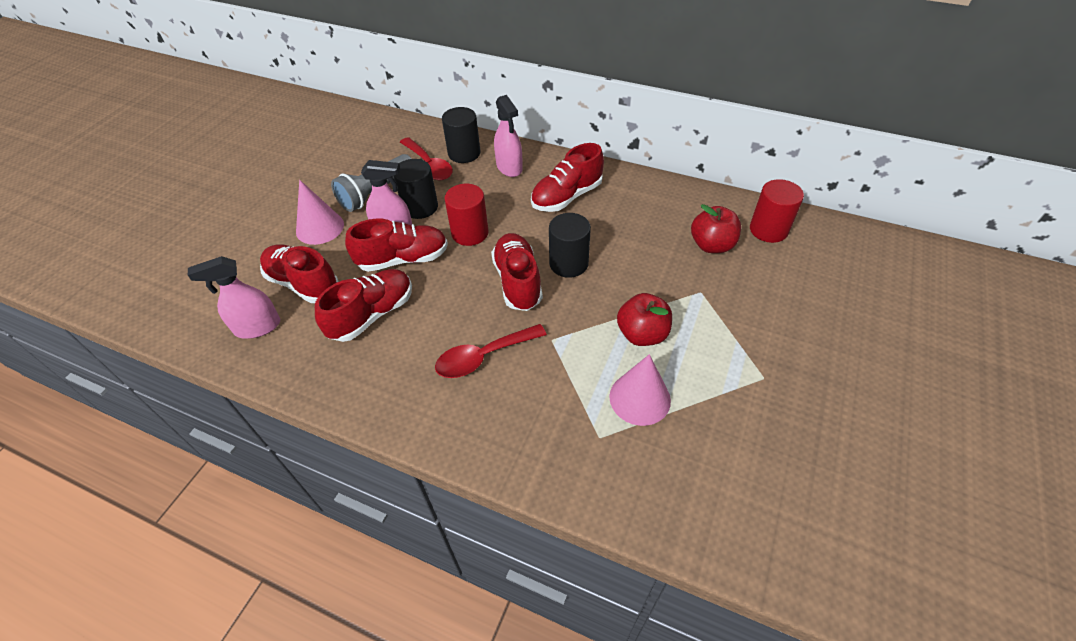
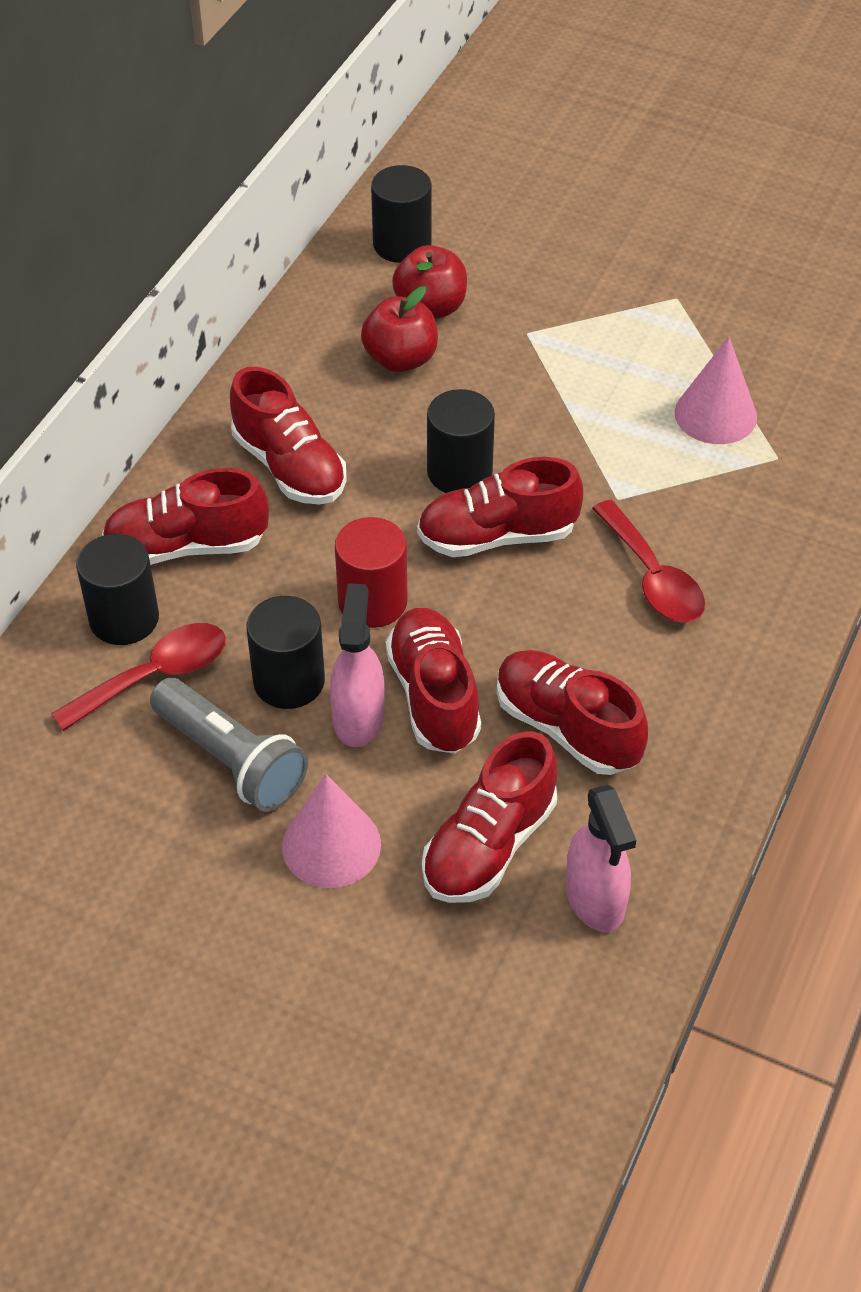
camera: 90 degrees left, 0 degrees up
(509, 167) = (187, 546): pink spray bottle -> red shoe
(642, 334) = (607, 401): red apple -> red apple (400, 359)
(768, 230) = (402, 244): red cylinder -> black cylinder

